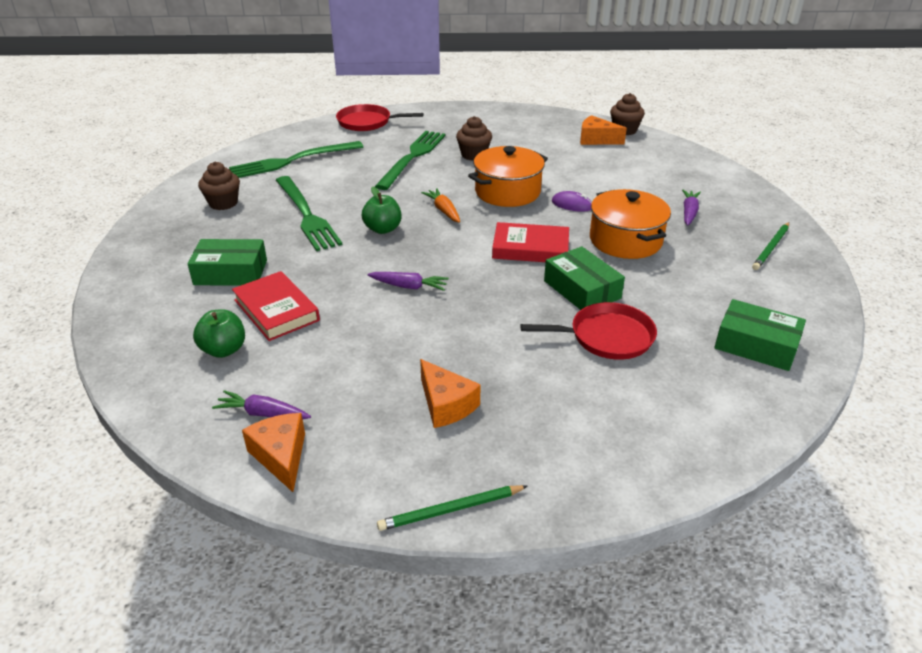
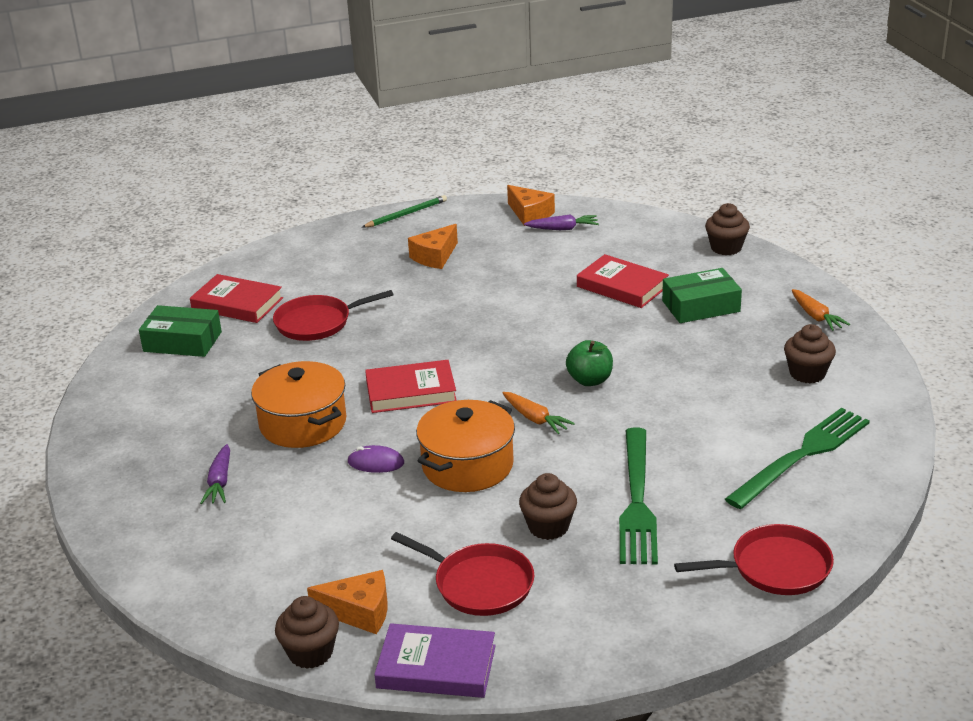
camera: 165 degrees right, 5 degrees down
(125, 334) = (726, 248): none -> brown cupcake
(153, 243) = (816, 316): none -> orange carrot
(224, 350) = (633, 254): green apple -> none
(306, 215) = (693, 379): green fork -> none
(409, 286) = (518, 328): purple carrot -> none
(446, 405) = (435, 257): orange cheese -> orange cheese turned 90 degrees counterclockwise
(526, 139) = (479, 584): none -> red pan
(561, 117) = (436, 667): none -> purple book
(582, 289) = (345, 358): green box -> none
(702, 386) = (237, 304): none -> red book
(771, 247) = (129, 449): green pencil -> none

